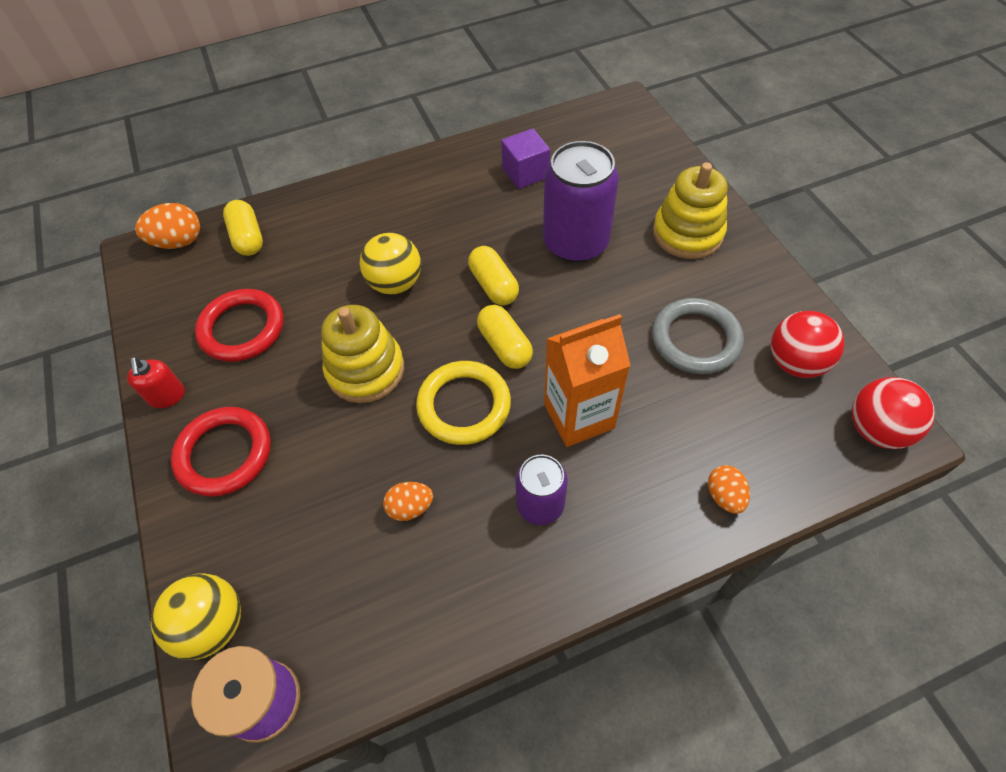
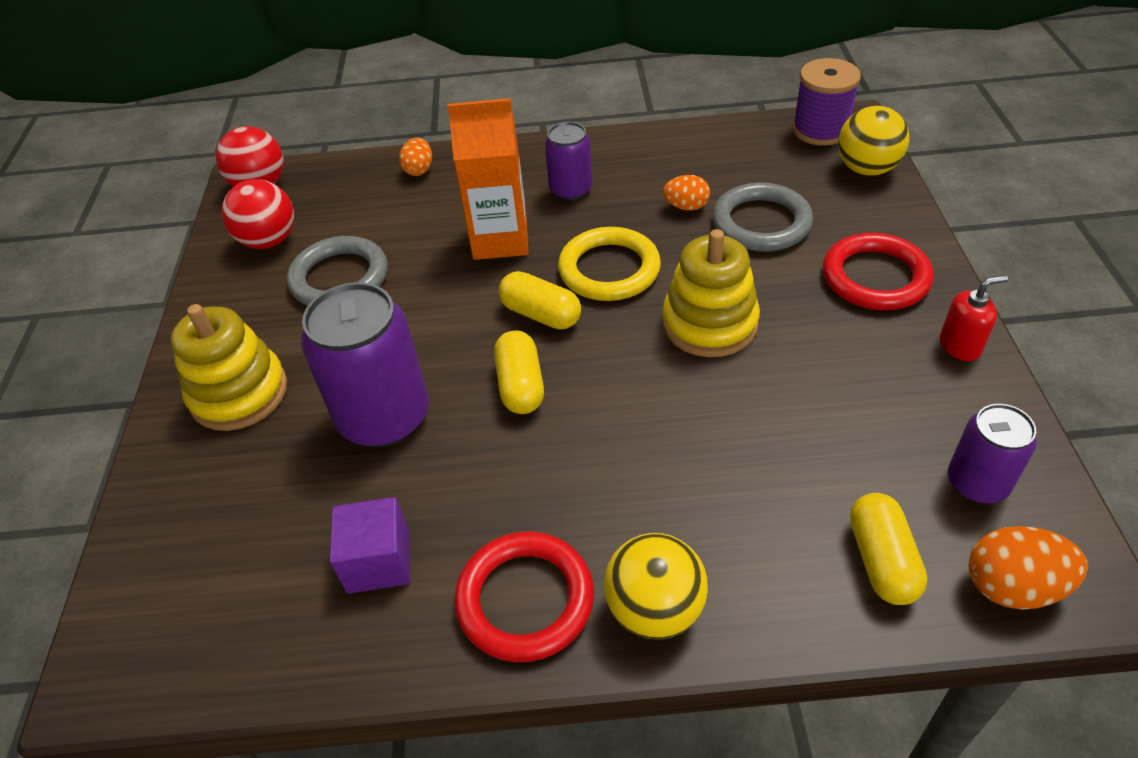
camera: 160 degrees left, 10 degrees down
(167, 396) = (960, 346): red soap dispenser -> red soap dispenser turned 75 degrees clockwise
(182, 293) = (977, 483): none -> purple can
(242, 328) = (872, 407): red ring -> red ring (525, 599)
(330, 501) = (761, 223): none -> grey ring
(395, 283) = (649, 419): yellow ball -> yellow ball (655, 609)
(505, 346) = (541, 314): yellow capsule -> yellow capsule turned 45 degrees counterclockwise

